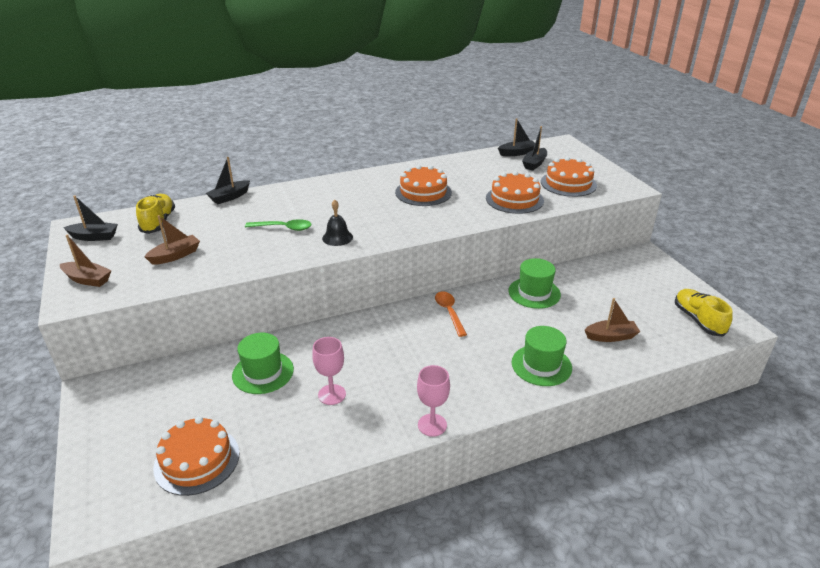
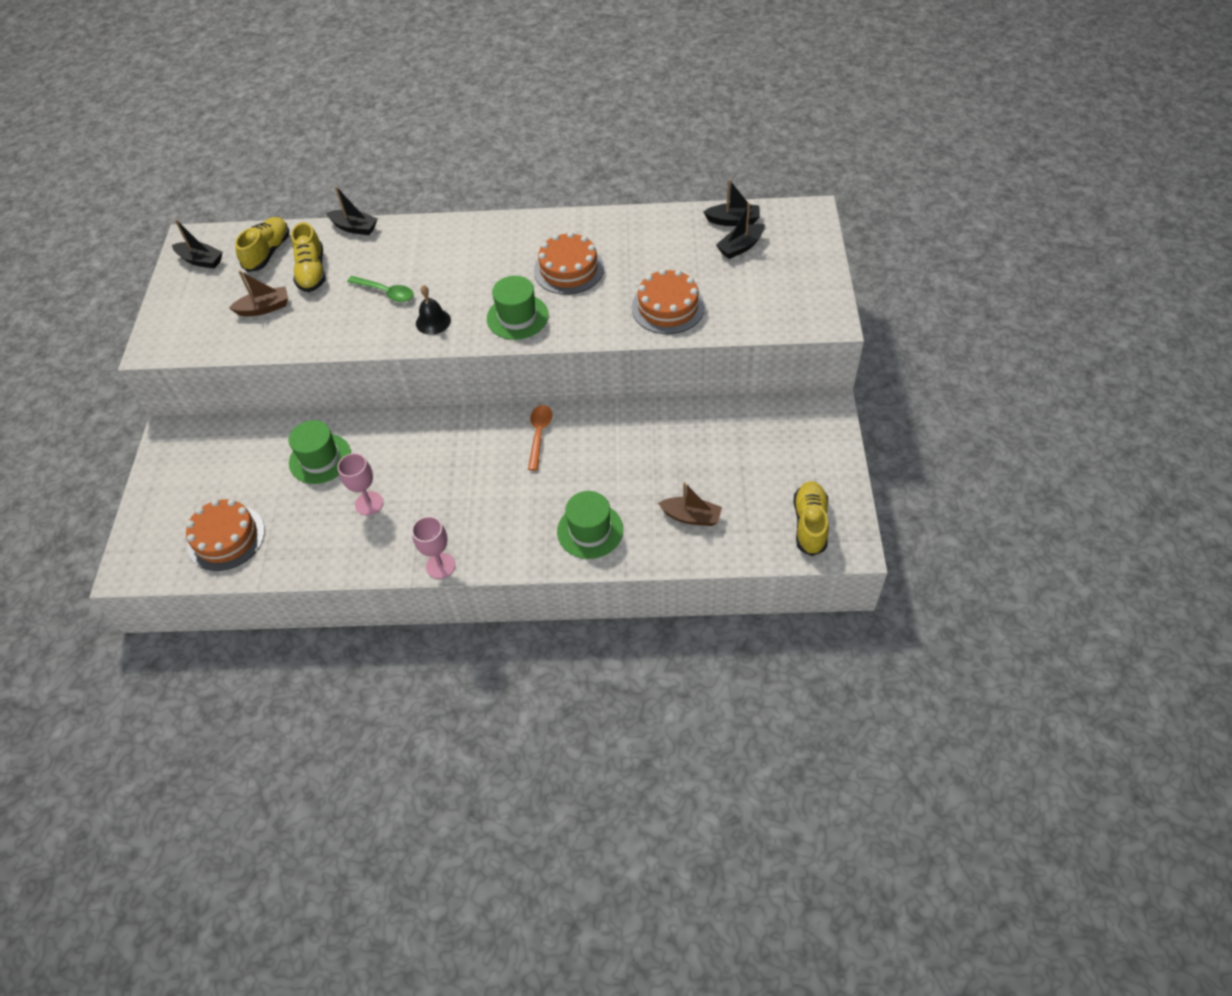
camera: 25 degrees right, 20 degrees up
(87, 279) = (175, 321): brown boat -> none
(207, 227) = (312, 272): none -> yellow shoe
(229, 197) = (354, 228): black boat -> black boat turned 135 degrees counterclockwise
(534, 293) = (649, 433): green hat -> green hat (517, 317)
(568, 183) = (755, 294): orange cake -> none

